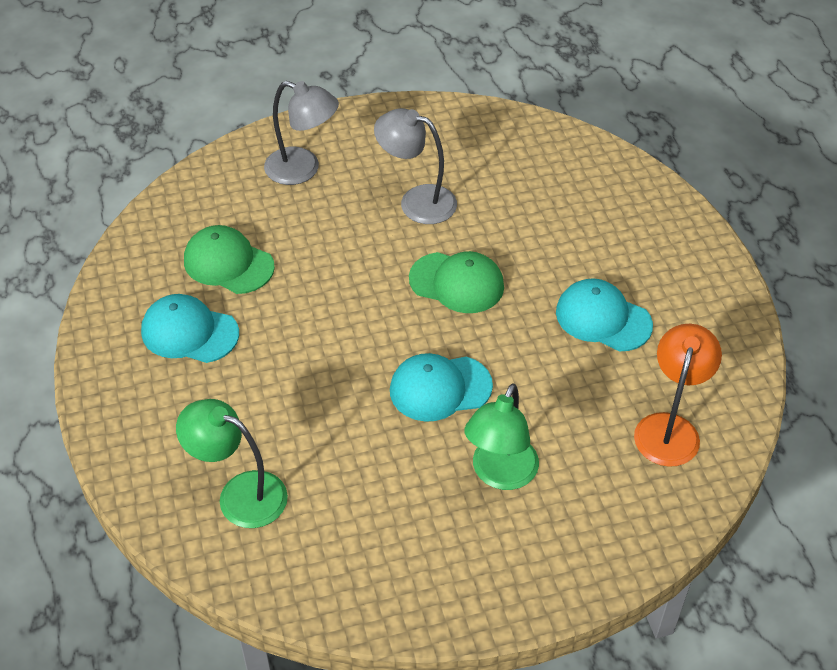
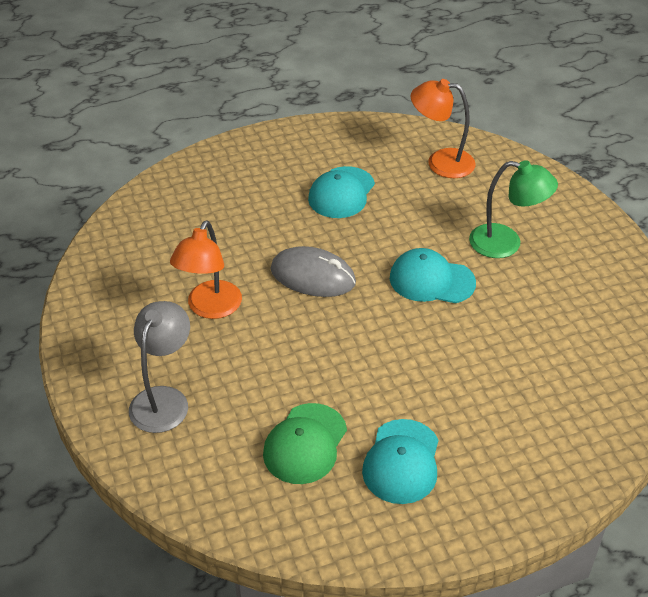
camera: 95 degrees left, 5 degrees down
(240, 494) = (573, 396): green lamp -> none
(417, 201) = (210, 308): grey lamp -> orange lamp
(440, 388) = (431, 280): turquoise cap -> turquoise cap turned 120 degrees clockwise
(457, 283) = (313, 276): green cap -> grey mouse

